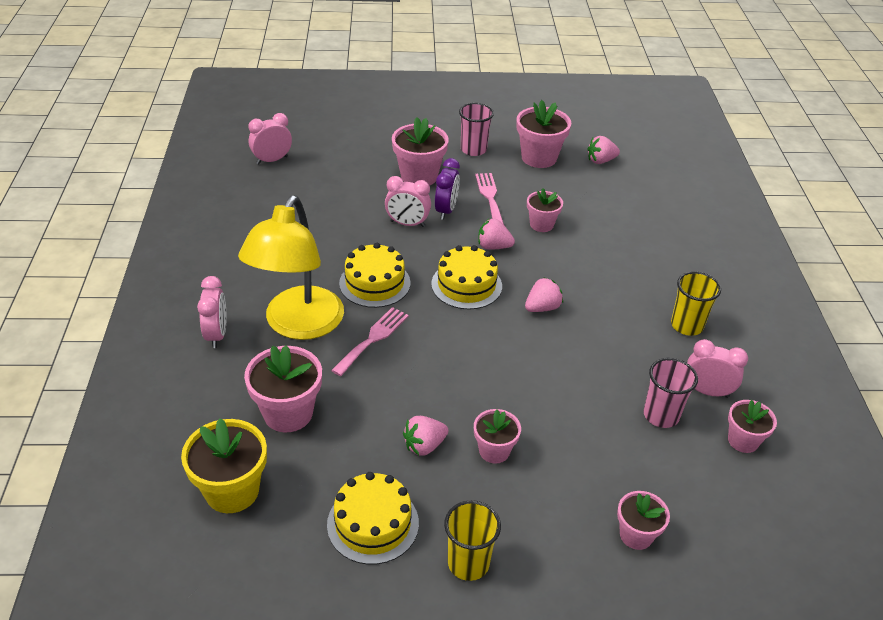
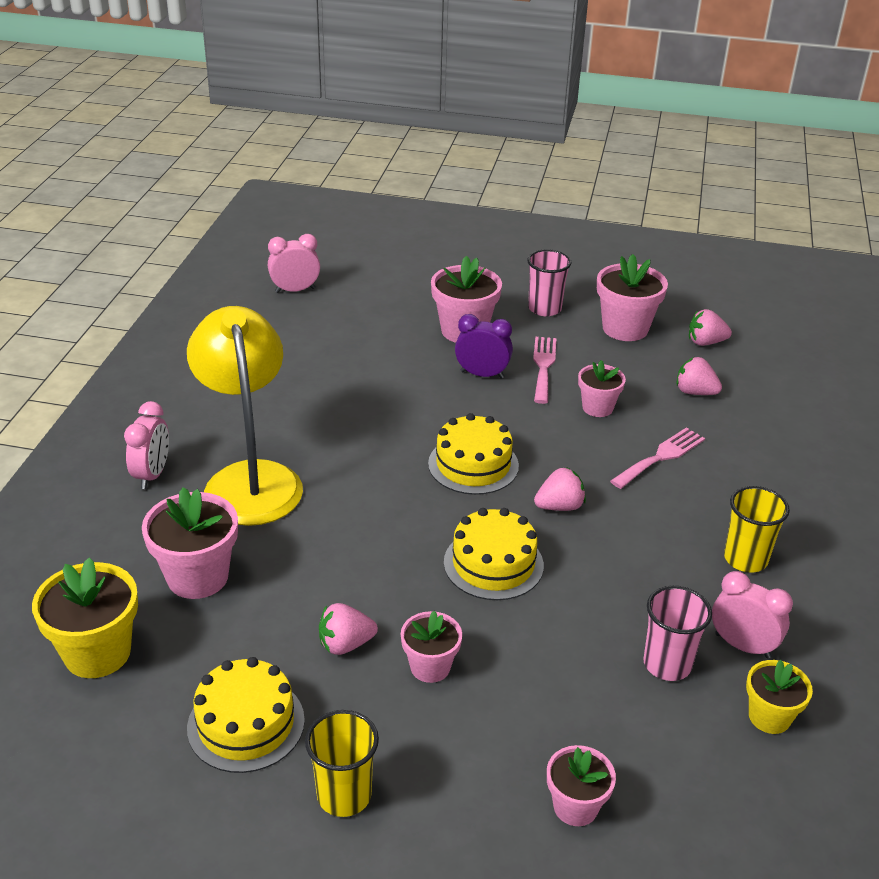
camera: 15 degrees right, 5 degrees down
(298, 325) = (250, 479): yellow lamp -> yellow lamp turned 135 degrees clockwise
(373, 339) = (332, 509): pink fork -> pink fork (661, 457)
(375, 283) = (360, 445): yellow cake -> yellow cake (493, 564)
(407, 224) = (428, 383): pink clock -> none
(446, 210) = (482, 374): purple clock -> purple clock turned 105 degrees counterclockwise
(493, 246) = (525, 425): pink strawberry -> pink strawberry (695, 392)
(743, 440) = (769, 717): pink flower pot -> yellow flower pot

